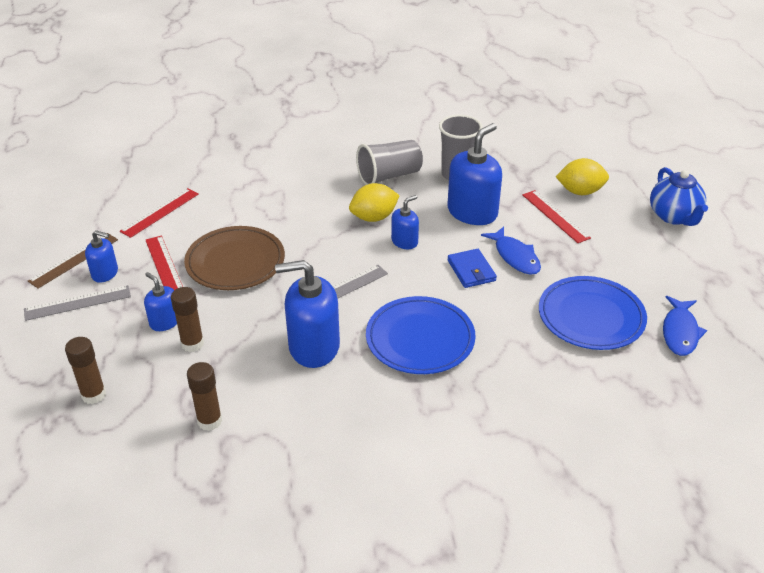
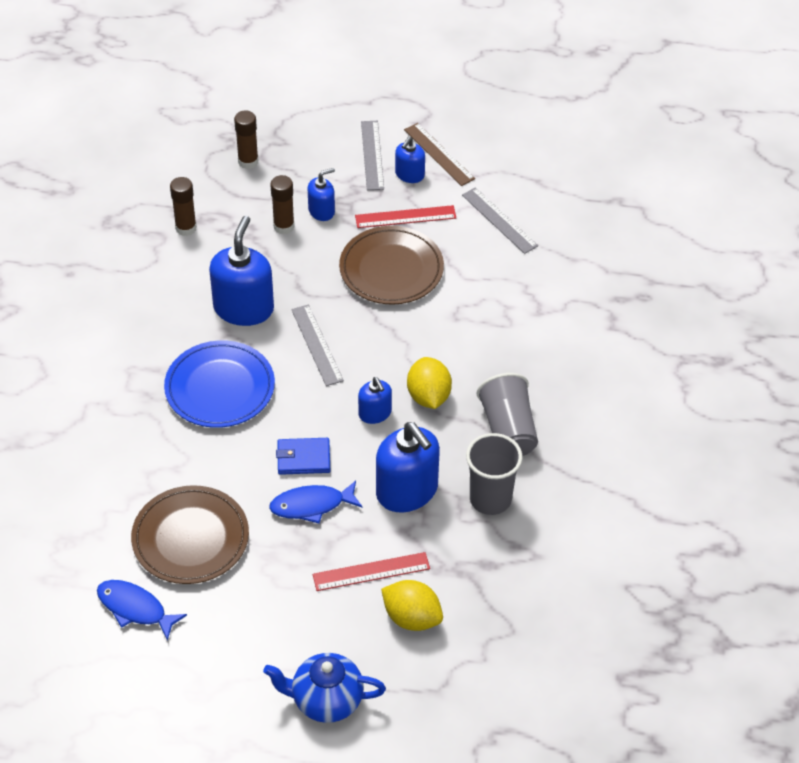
camera: 105 degrees right, 10 degrees up
(160, 212) = (499, 220): red ruler -> grey ruler
(580, 192) = (412, 618): yellow lemon -> yellow lemon turned 75 degrees counterclockwise
(591, 317) = (190, 538): blue plate -> brown plate

